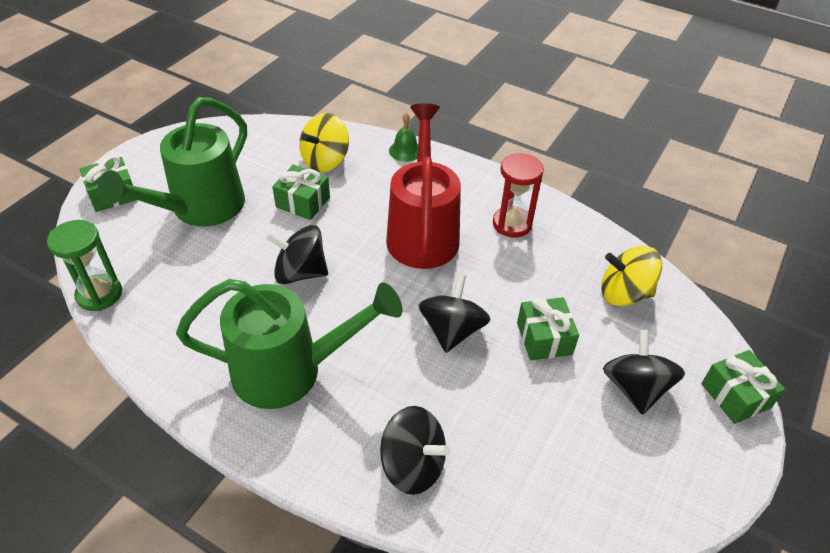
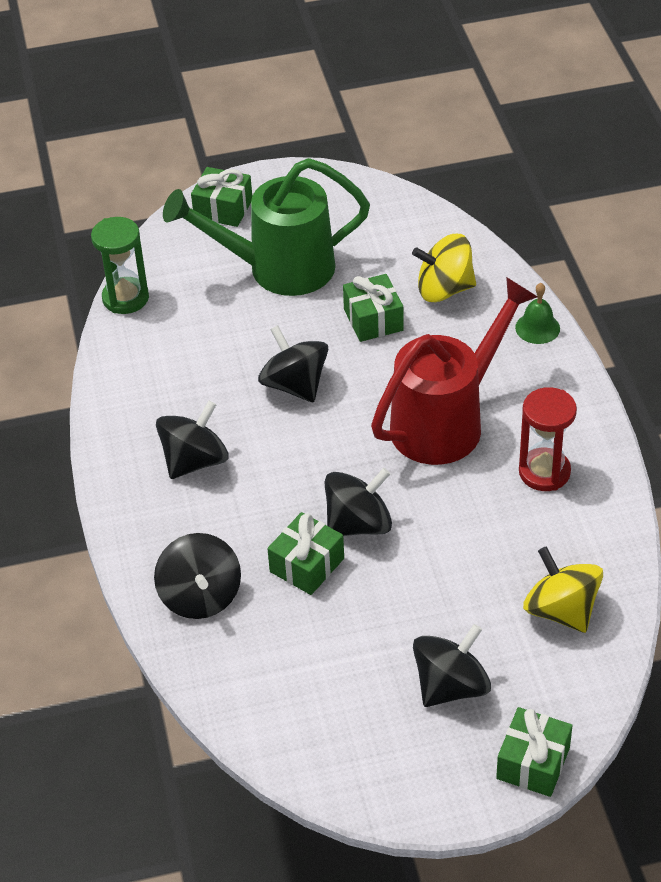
camera: 50 degrees right, 0 degrees up
(290, 371) = (195, 461): green watering can -> black spinning top
(544, 338) = (429, 589): green gift -> green gift (307, 565)

